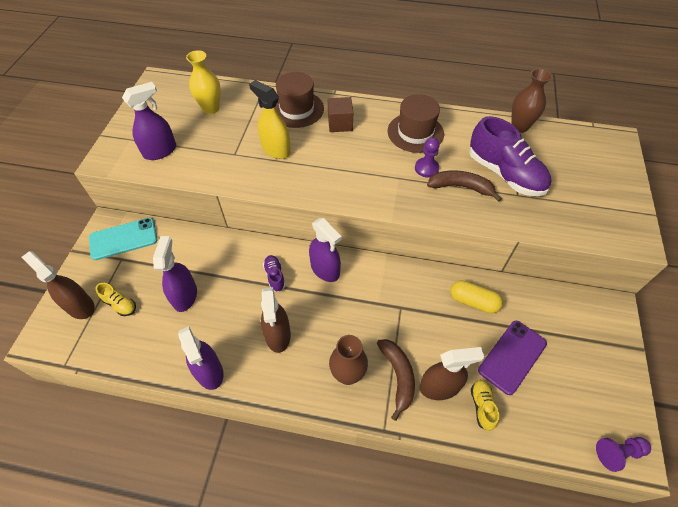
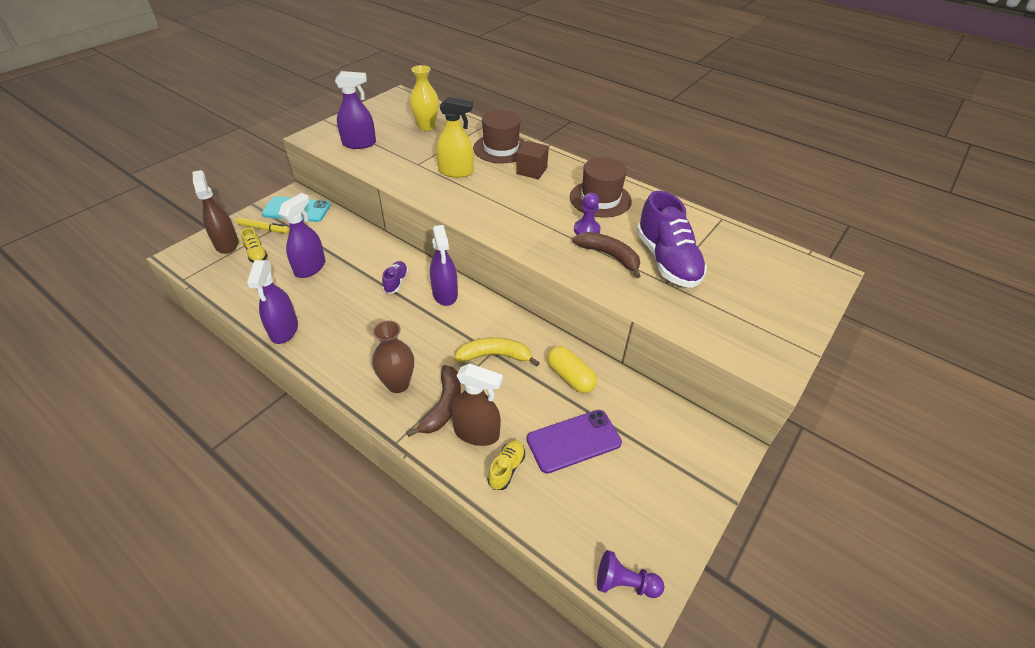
camera: 25 degrees right, 10 degrees down
(106, 273) = (264, 229): none -> yellow marker
(276, 149) = (456, 172): yellow spray bottle -> yellow spray bottle turned 120 degrees clockwise
(278, 335) = (362, 327): brown spray bottle -> none
(405, 310) = (494, 356): none -> yellow banana
(519, 127) = (718, 228): brown vase -> none

